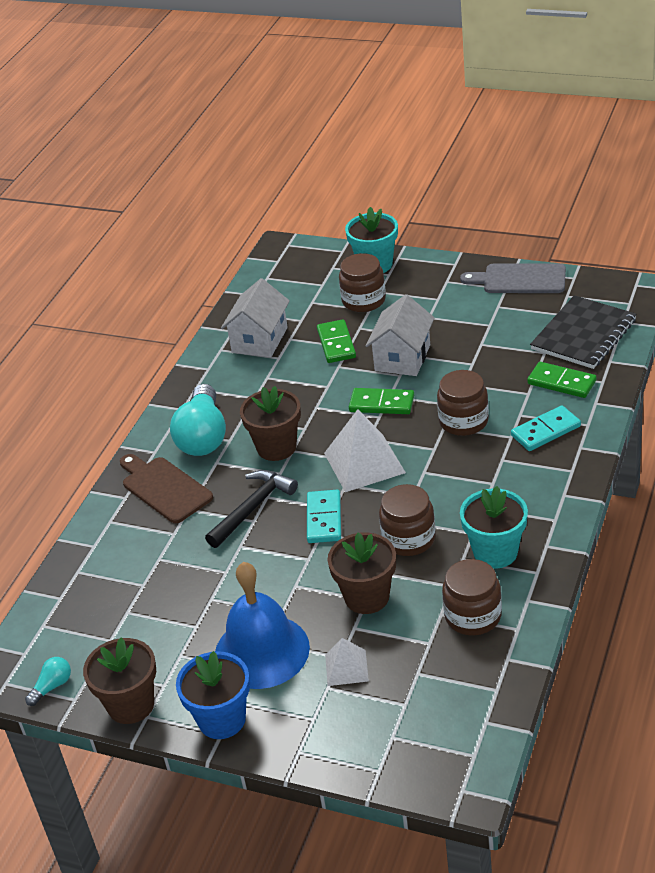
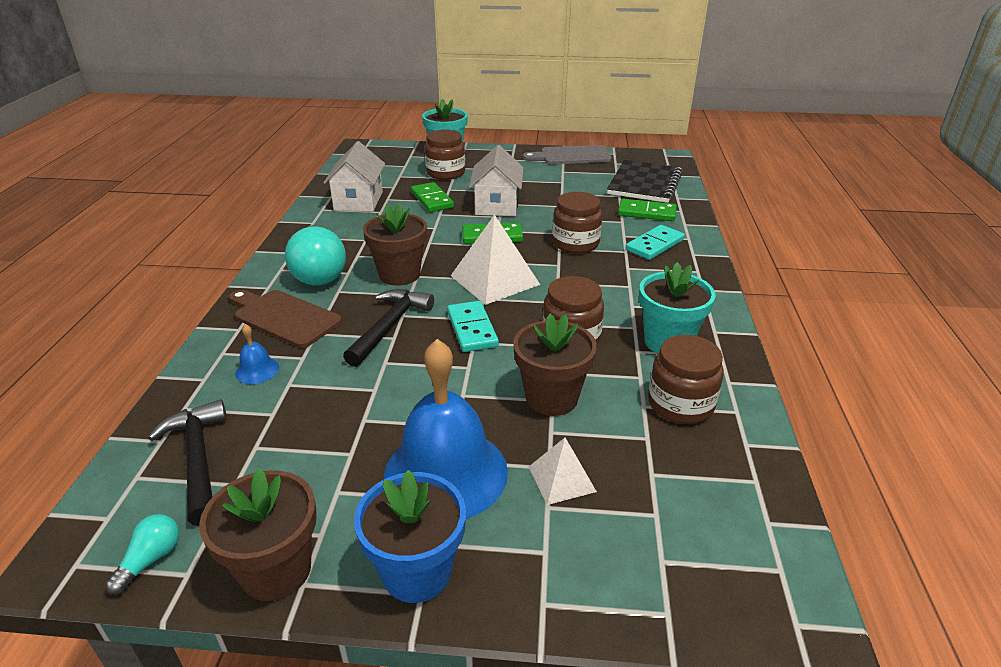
camera: 20 degrees left, 5 degrees down
(85, 617) = (198, 460): none -> black hammer
(136, 542) = (257, 370): none -> blue bell

